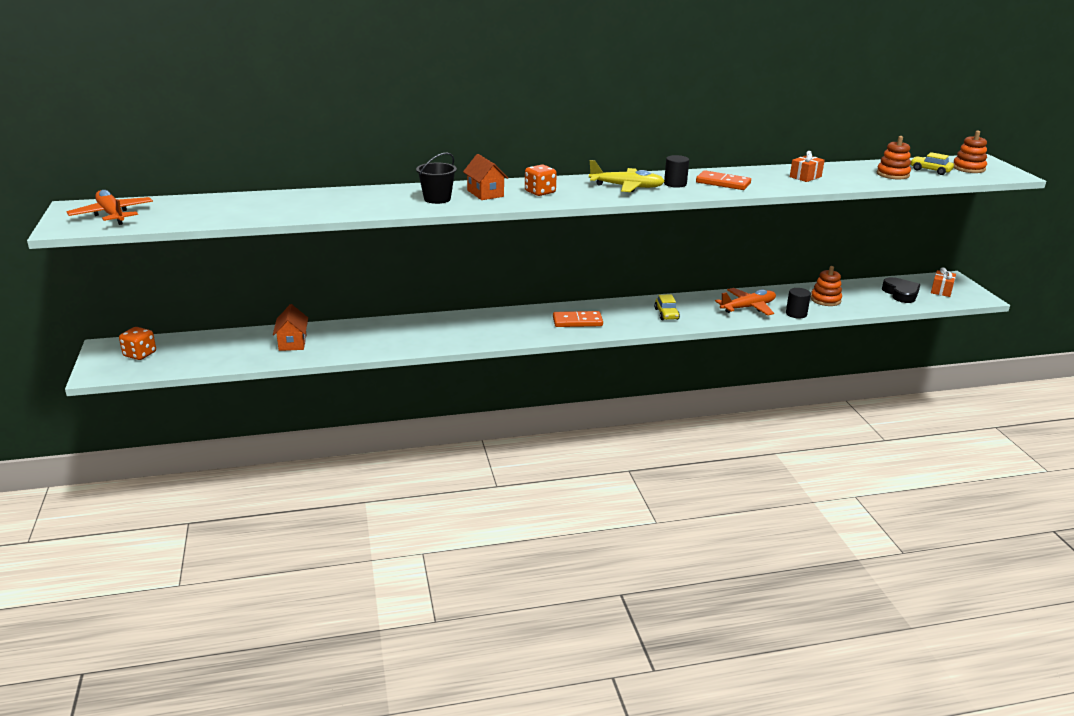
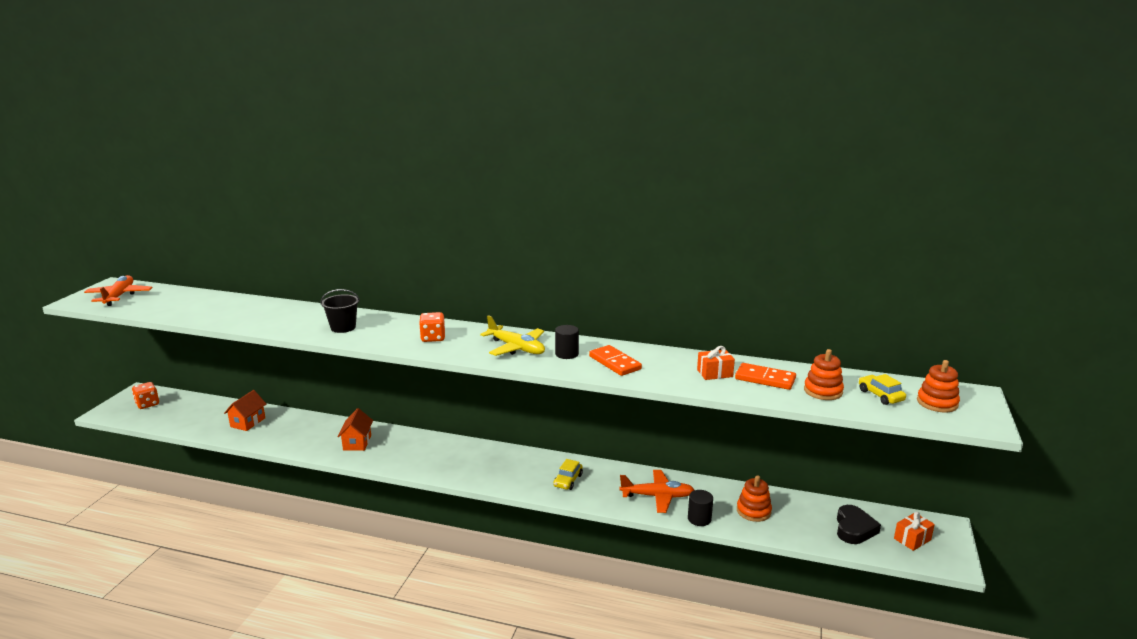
camera: 30 degrees right, 5 degrees down
(485, 193) = (388, 330): orange house -> orange house (357, 442)
(577, 321) = (479, 465): orange domino -> orange domino (765, 379)

